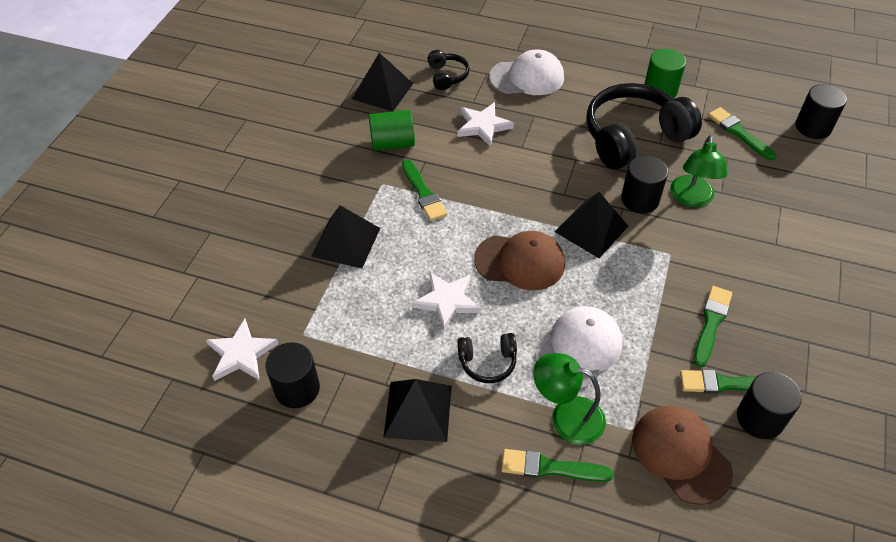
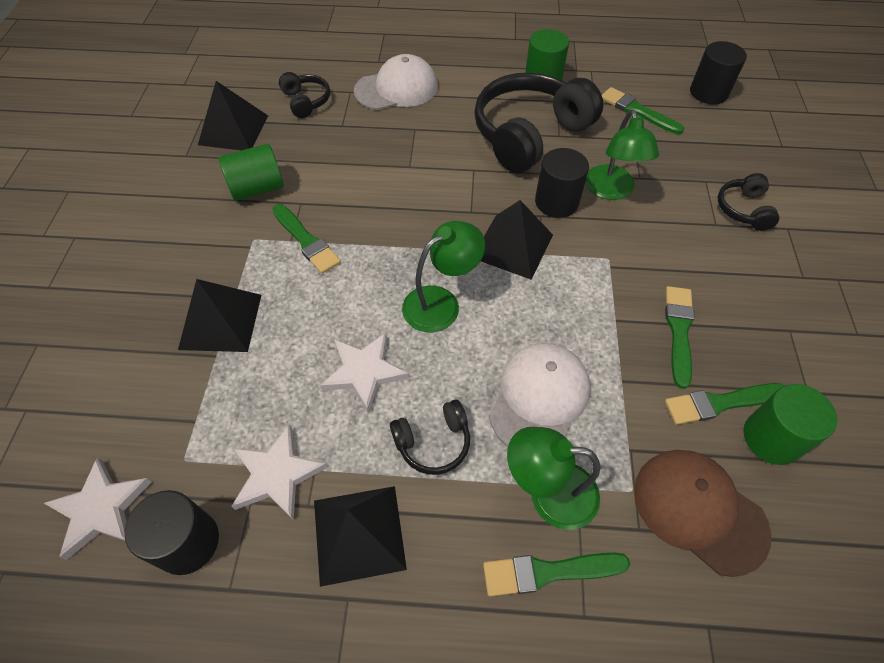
camera: 15 degrees left, 5 degrees up
(483, 126) = (360, 150): white star -> white star (277, 474)
(520, 262) = (441, 303): brown cap -> green lamp
(760, 418) = (771, 438): black cylinder -> green cylinder
(806, 236) = (743, 209): none -> black headphones

